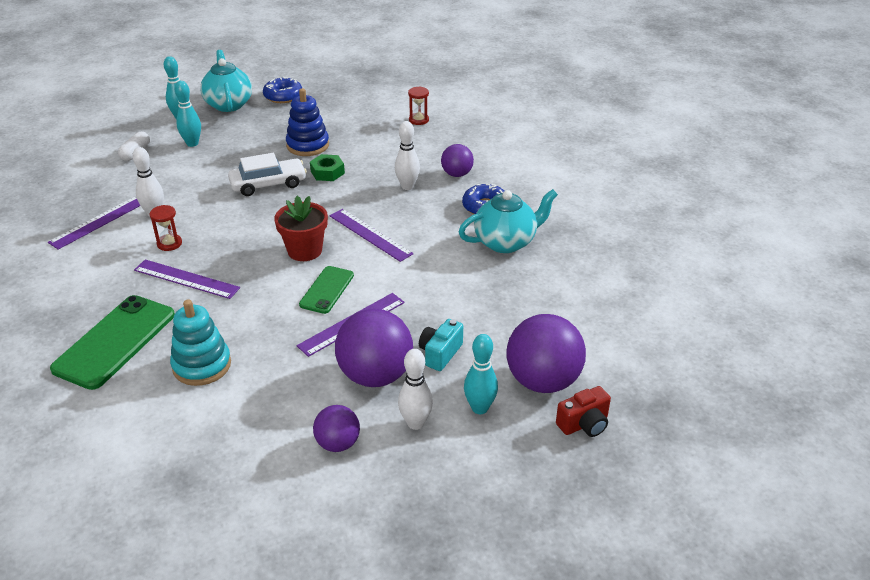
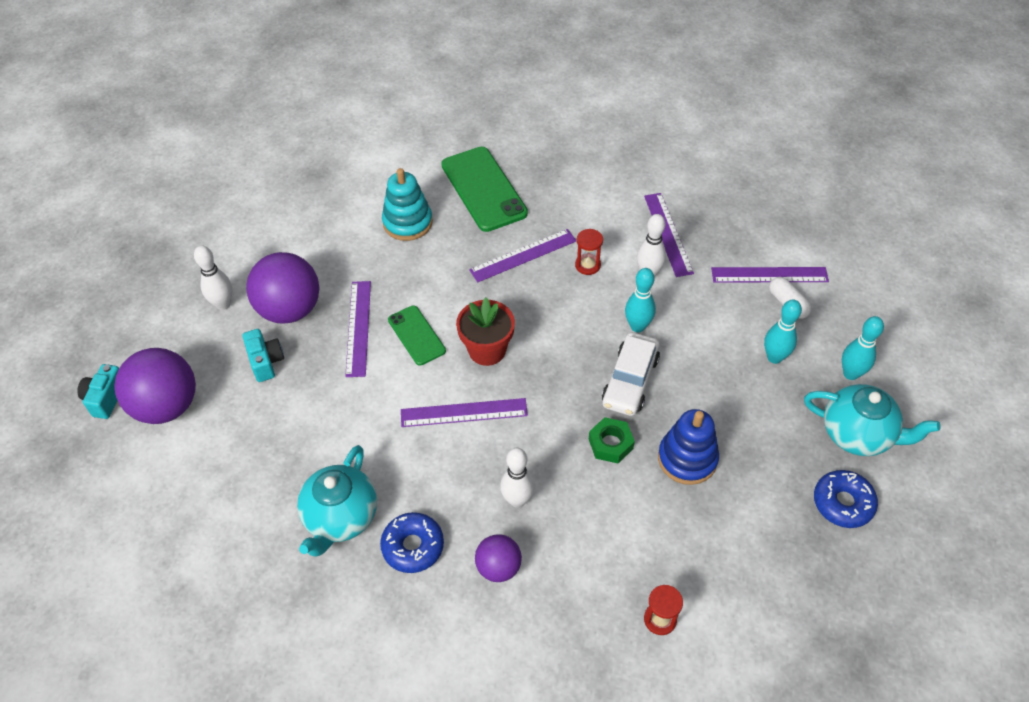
camera: 130 degrees right, 15 degrees up
(111, 167) = (769, 275): none -> purple ruler
(338, 443) = (256, 255): purple ball -> none
(479, 408) = (192, 348): turquoise bowling pin -> turquoise bowling pin (637, 326)
(584, 424) = (106, 398): red camera -> turquoise camera

